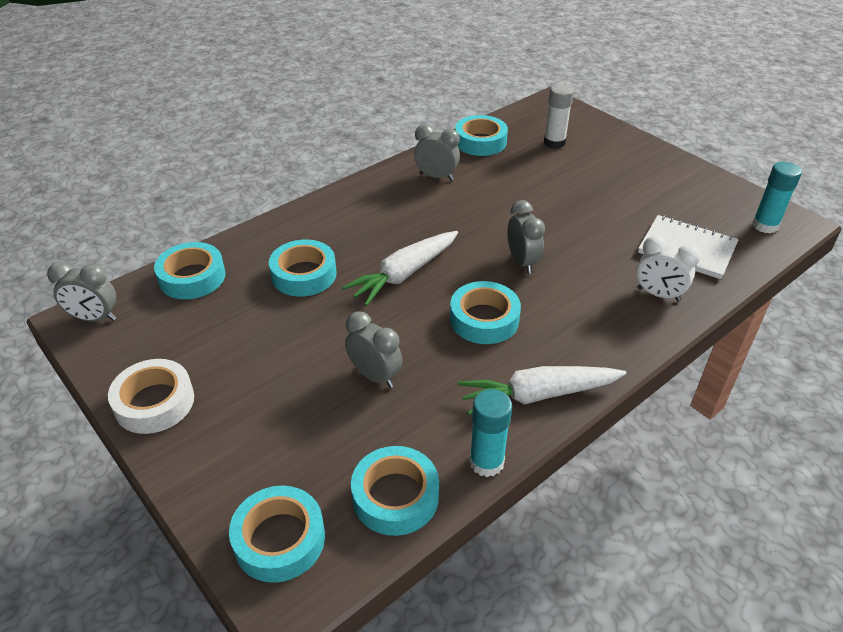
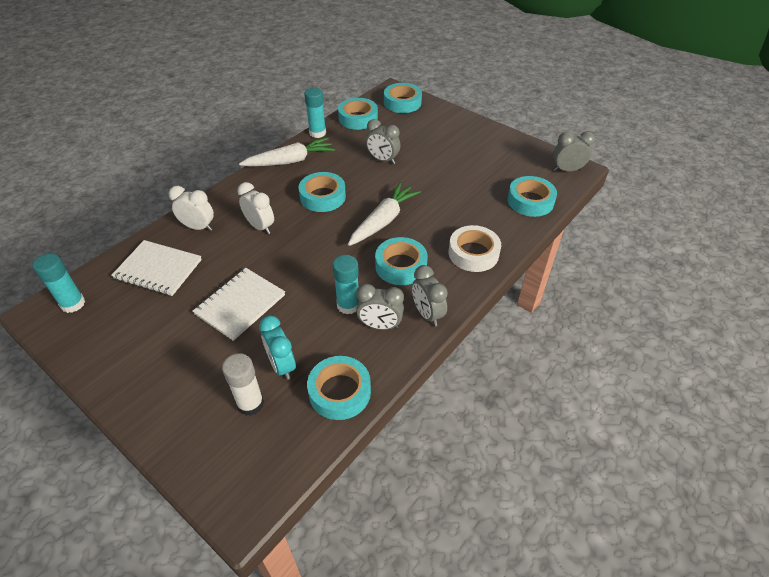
camera: 170 degrees right, 5 degrees up
(154, 402) = (493, 137): white tape -> white tape (473, 253)
(304, 274) = (455, 212): turquoise tape -> turquoise tape (401, 266)
(465, 194) = (348, 305): none -> turquoise glue stick
(522, 262) = (296, 241): grey clock -> grey clock (427, 314)
(530, 160) = (282, 365): none -> turquoise clock
(572, 285) = (260, 227): none -> white clock
(579, 206) = (240, 304): none -> white notebook

